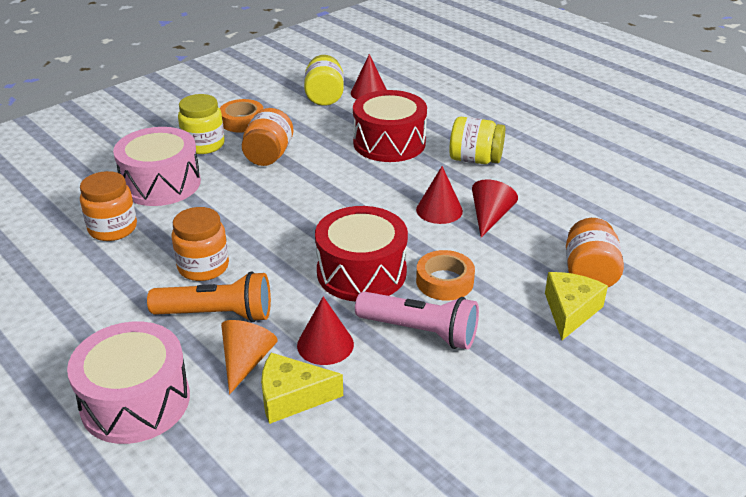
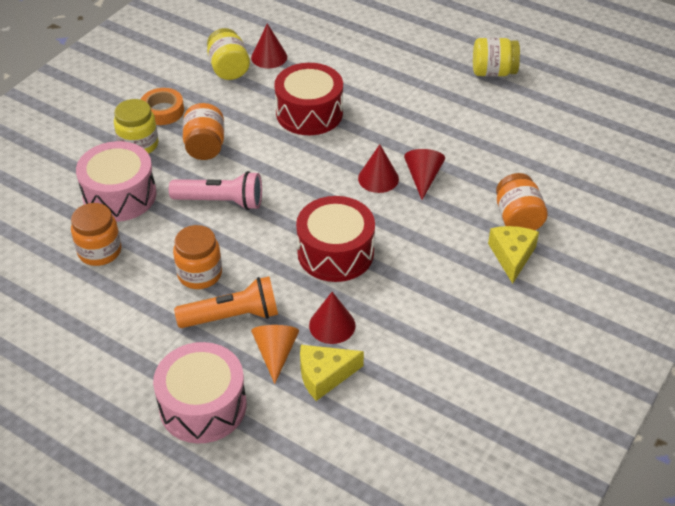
camera: 15 degrees left, 10 degrees up
(420, 331) = (402, 298): pink flashlight -> pink flashlight (221, 201)
(444, 281) = (406, 248): orange tape -> none
(475, 159) = (391, 119): yellow jar -> yellow jar (493, 72)

